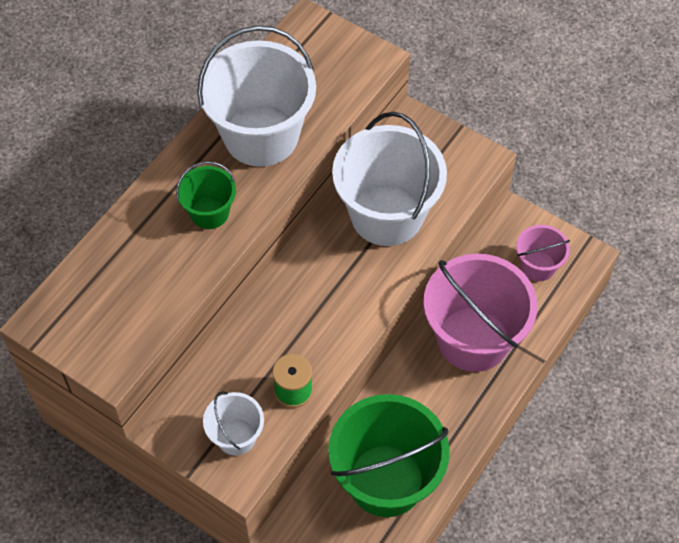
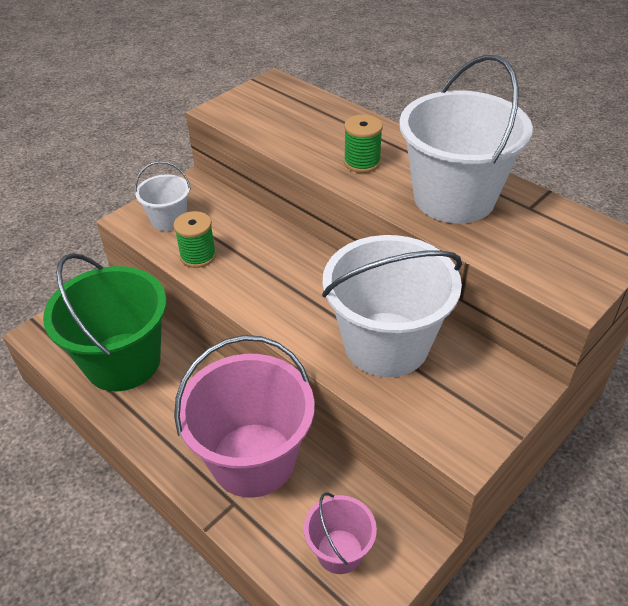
camera: 100 degrees right, 15 degrees down
(209, 212) = (362, 162): green bucket -> green spool

